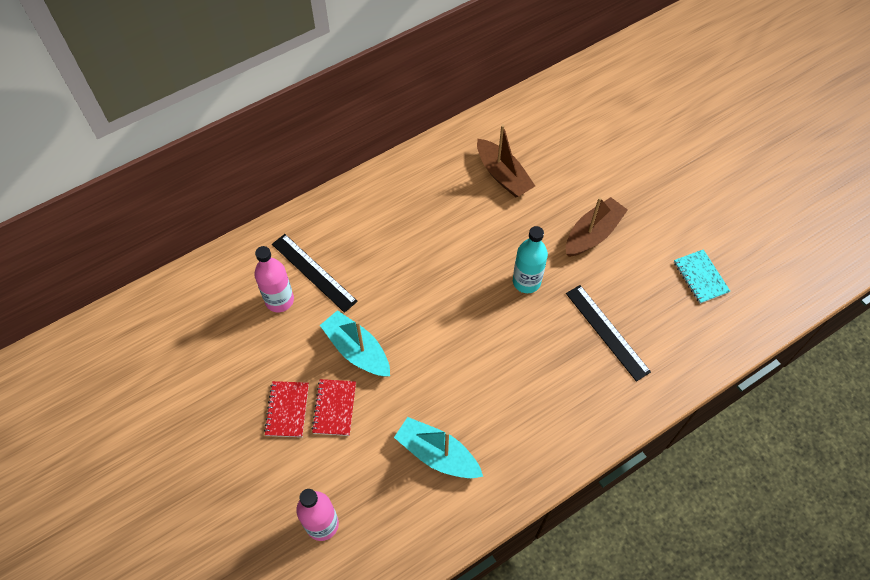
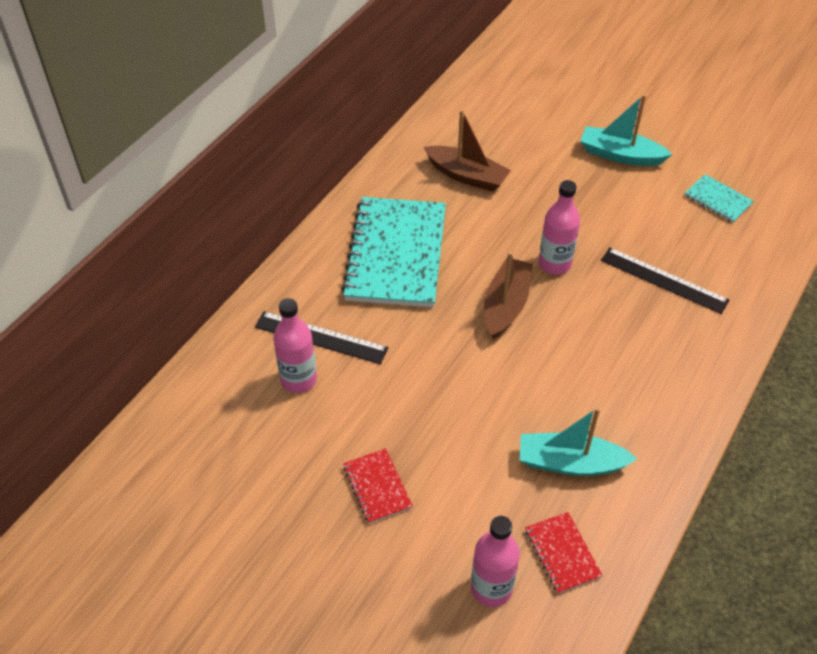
camera: 25 degrees left, 10 degrees down
(334, 408) = (430, 463): red notebook -> red notebook (562, 553)
(357, 350) = (418, 396): turquoise boat -> turquoise boat (620, 155)
(408, 224) = (396, 254): none -> turquoise notebook
(526, 281) = (554, 264): turquoise bottle -> pink bottle
(593, 234) = (591, 198): brown boat -> brown boat (506, 305)

